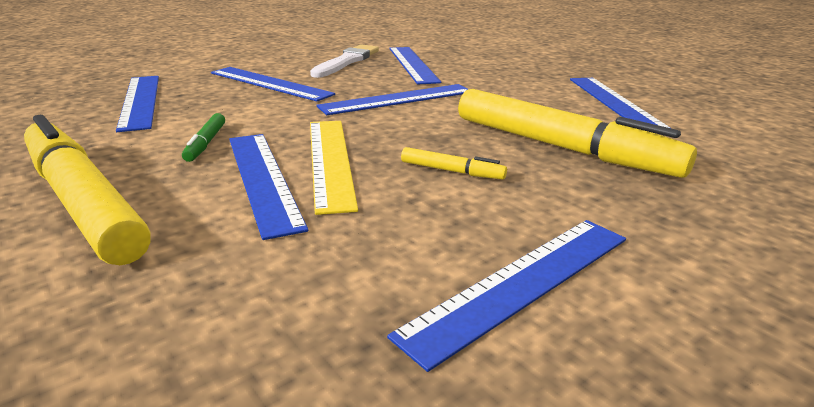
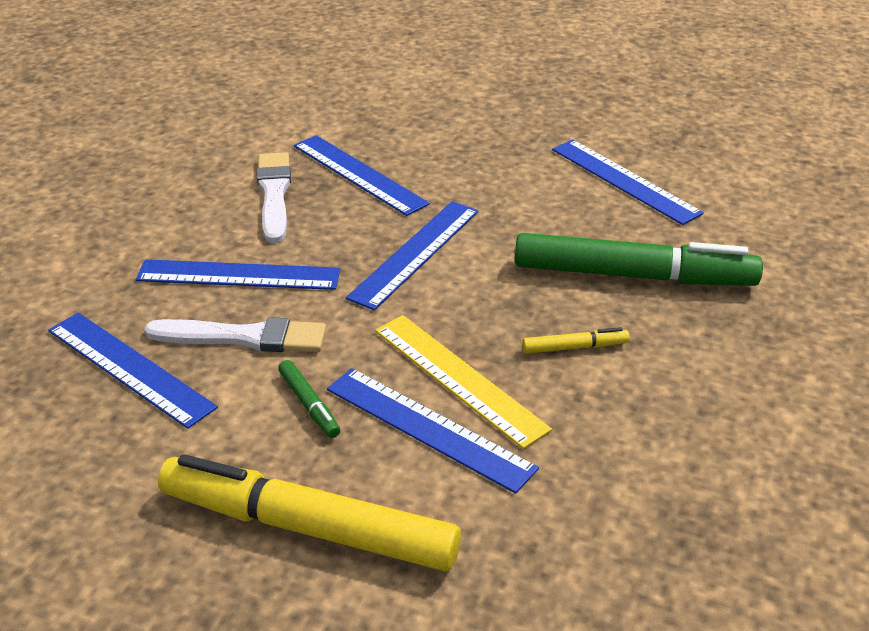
camera: 30 degrees left, 10 degrees up
(225, 106) = (244, 337): none -> white brush
(522, 283) = (727, 447): blue ruler -> none
(561, 147) = (633, 275): yellow marker -> green marker

